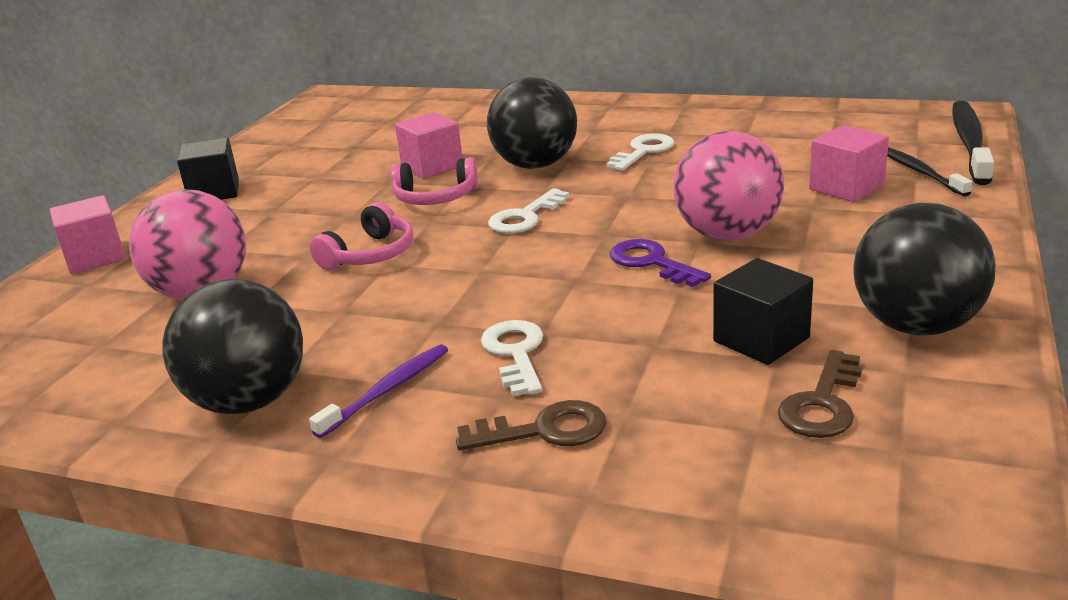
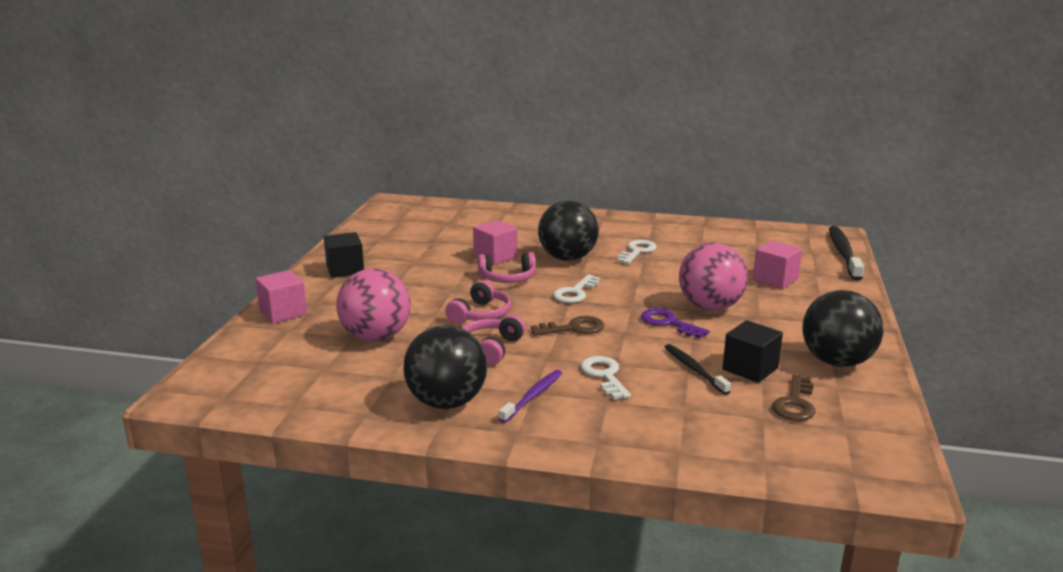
camera: 10 degrees left, 5 degrees down
(359, 308) = (490, 348): none -> pink headphones
(545, 430) = (640, 418): brown key -> brown key (574, 328)
(920, 172) = (818, 271): black toothbrush -> black toothbrush (694, 369)

